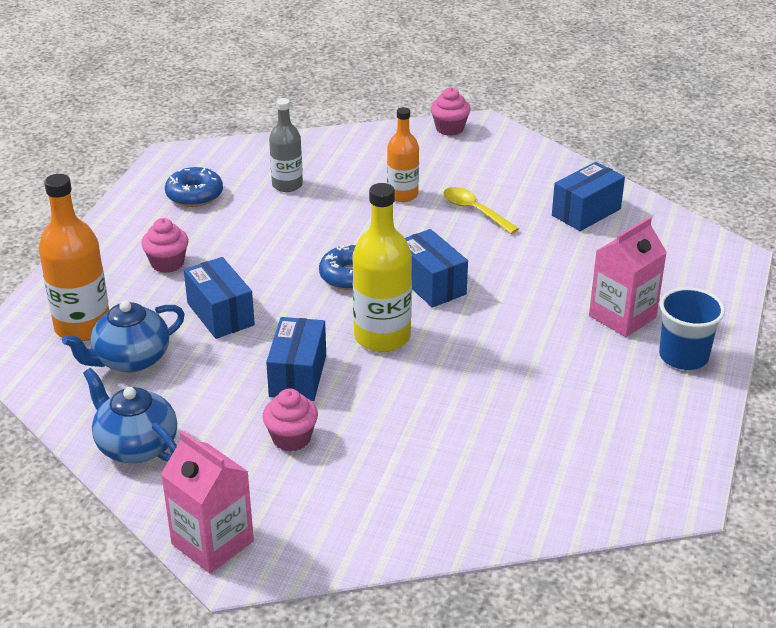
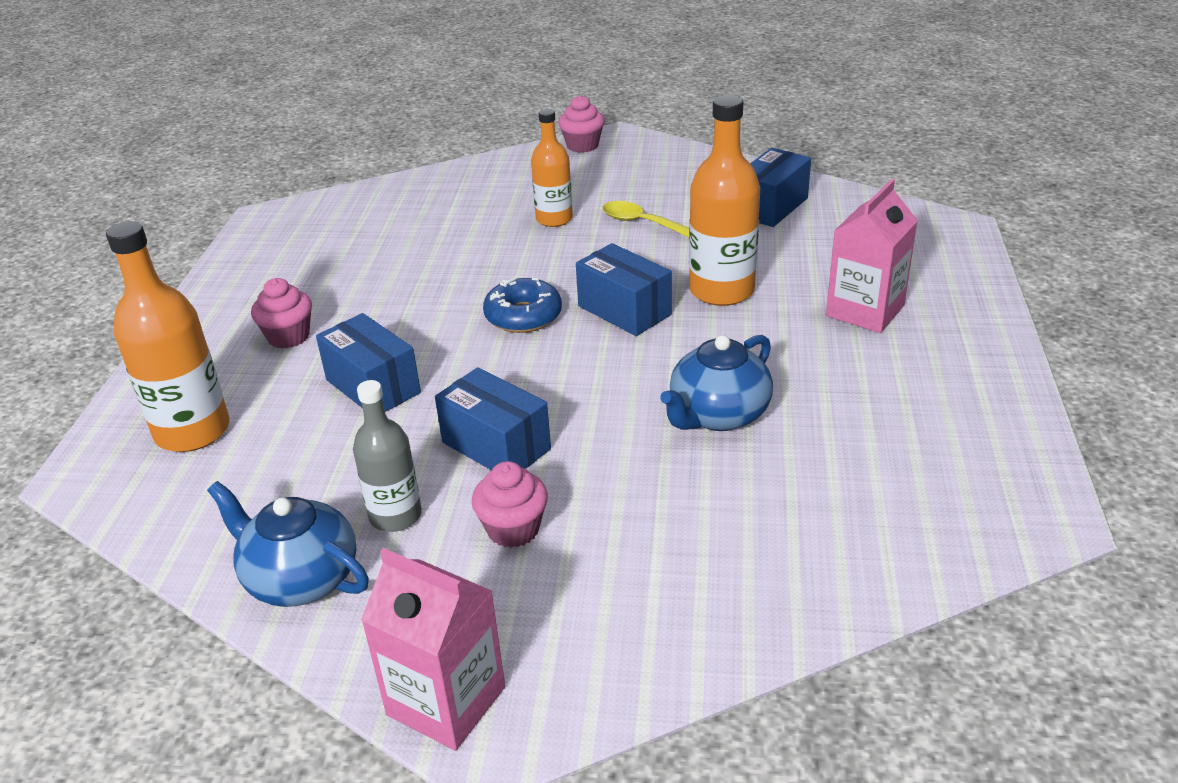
camera: 10 degrees left, 0 degrees up
(130, 359) = (267, 463): blue teapot -> blue teapot (718, 415)
(194, 195) = (304, 255): blue donut -> none
(287, 185) = (414, 228): grey bottle -> grey bottle (395, 516)
(297, 376) = (496, 446): blue box -> blue box turned 45 degrees counterclockwise
(382, 337) = (587, 380): yellow bottle -> none
(514, 280) = (721, 290): none -> orange bottle
(683, 356) = (957, 344): blue cup -> none

